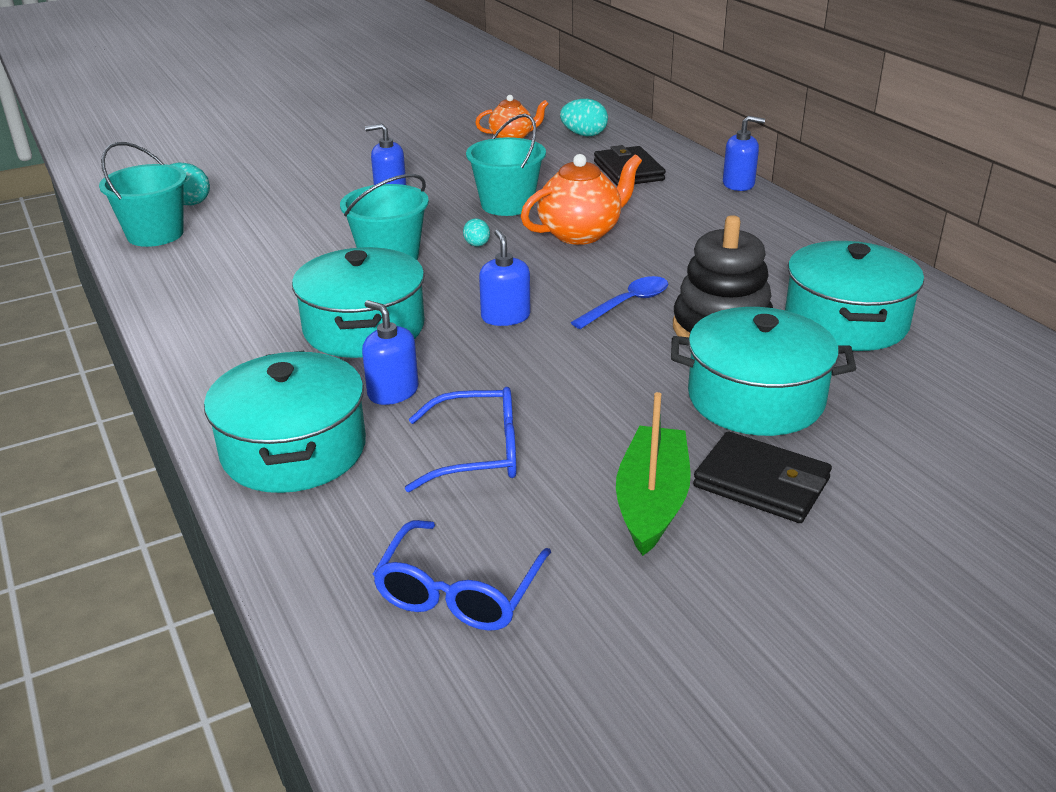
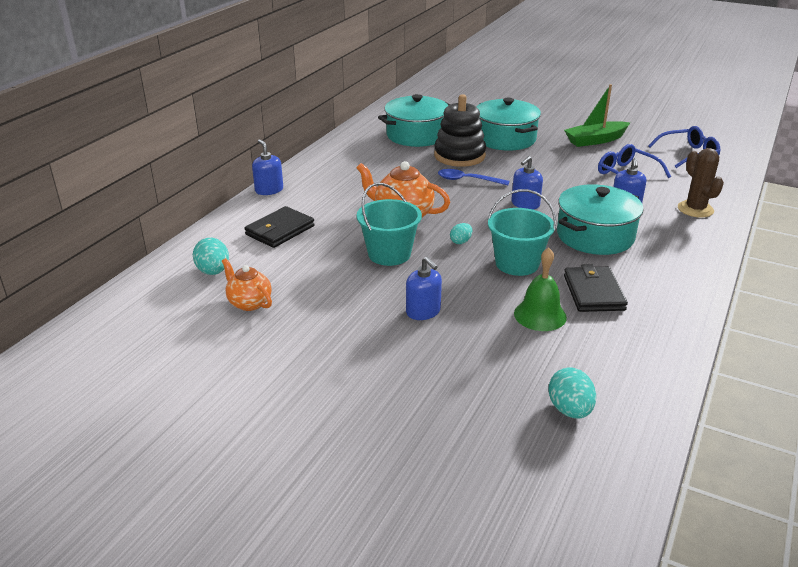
camera: 125 degrees left, 0 degrees up
(155, 234) = (632, 386): turquoise bucket -> none
(294, 450) = (695, 209): turquoise pot -> brown cactus
(297, 235) = (540, 315): none -> green bell
(761, 483) = (555, 128): black wallet -> black wallet (593, 293)

